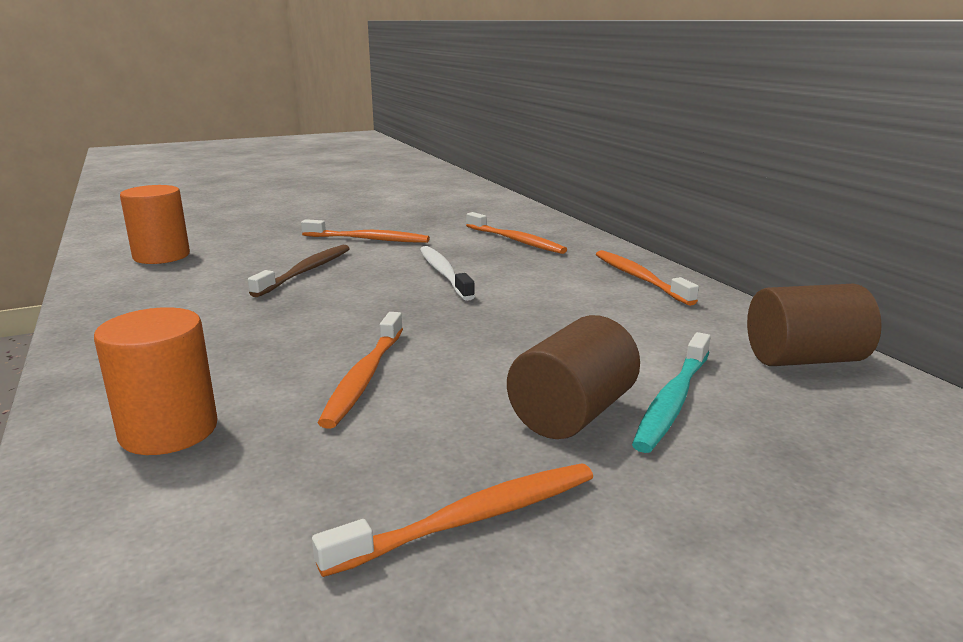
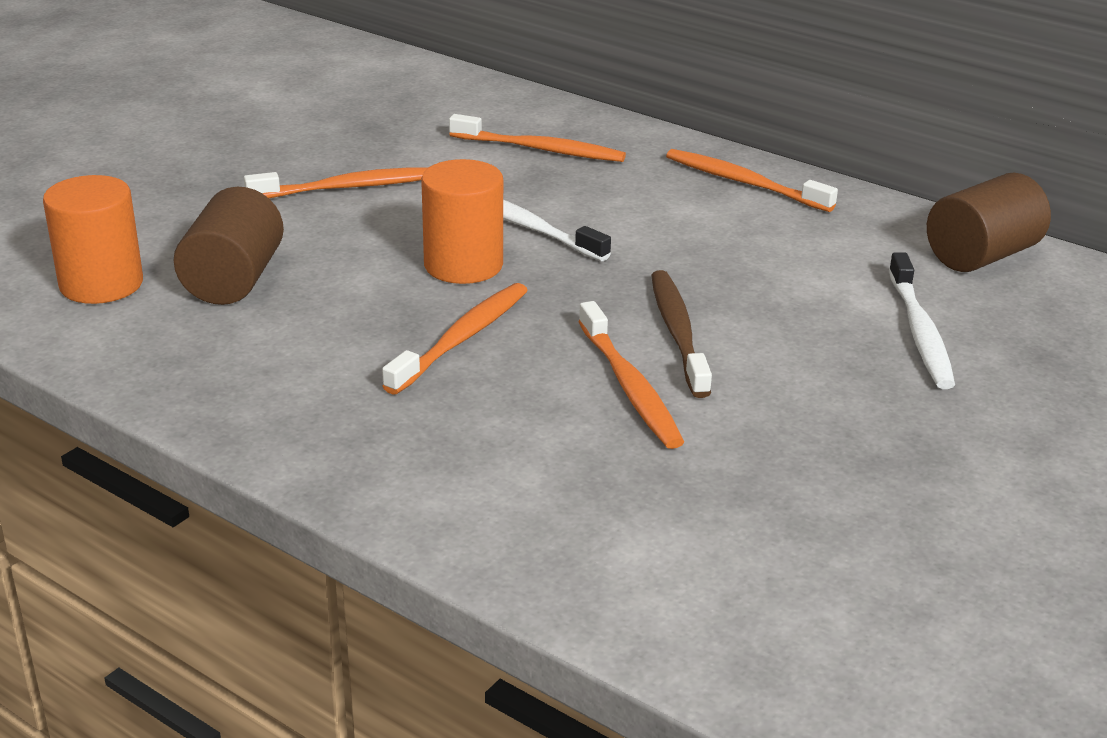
camera: 30 degrees left, 10 degrees up
(169, 431) = (531, 497): orange cylinder -> orange cylinder (463, 265)
(306, 271) = (351, 263): brown toothbrush -> brown toothbrush (678, 333)
(470, 519) = (884, 484): orange toothbrush -> orange toothbrush (461, 339)
(572, 413) = (855, 369): brown cylinder -> brown cylinder (233, 280)
(673, 400) = (919, 331): turquoise toothbrush -> white toothbrush

